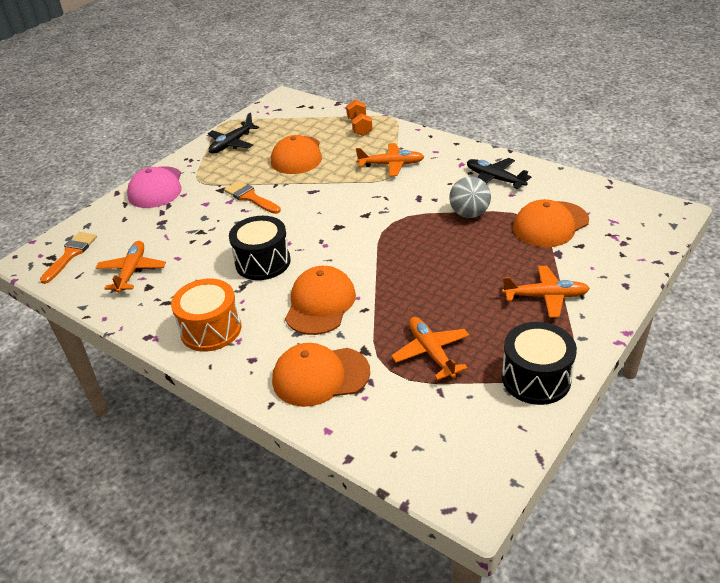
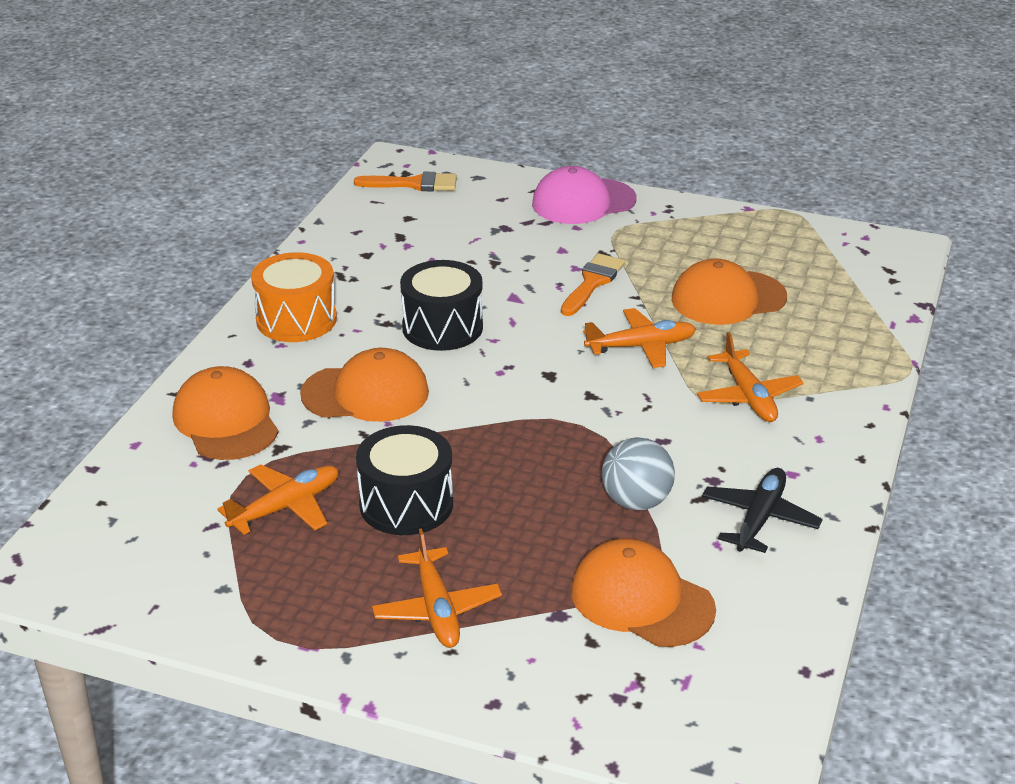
camera: 70 degrees right, 5 degrees down
(132, 272) = (392, 235): orange plane -> orange plane (640, 346)
(232, 143) = (731, 233): black plane -> none
(359, 127) = (854, 342): orange dumbbell -> none
(536, 378) = (249, 613): black drum -> black drum (406, 504)

